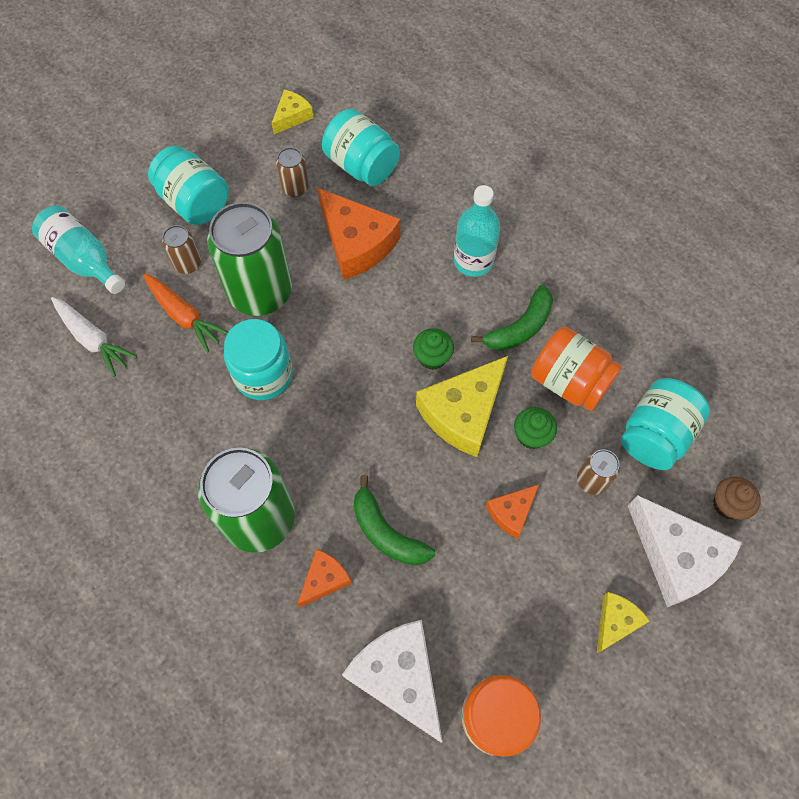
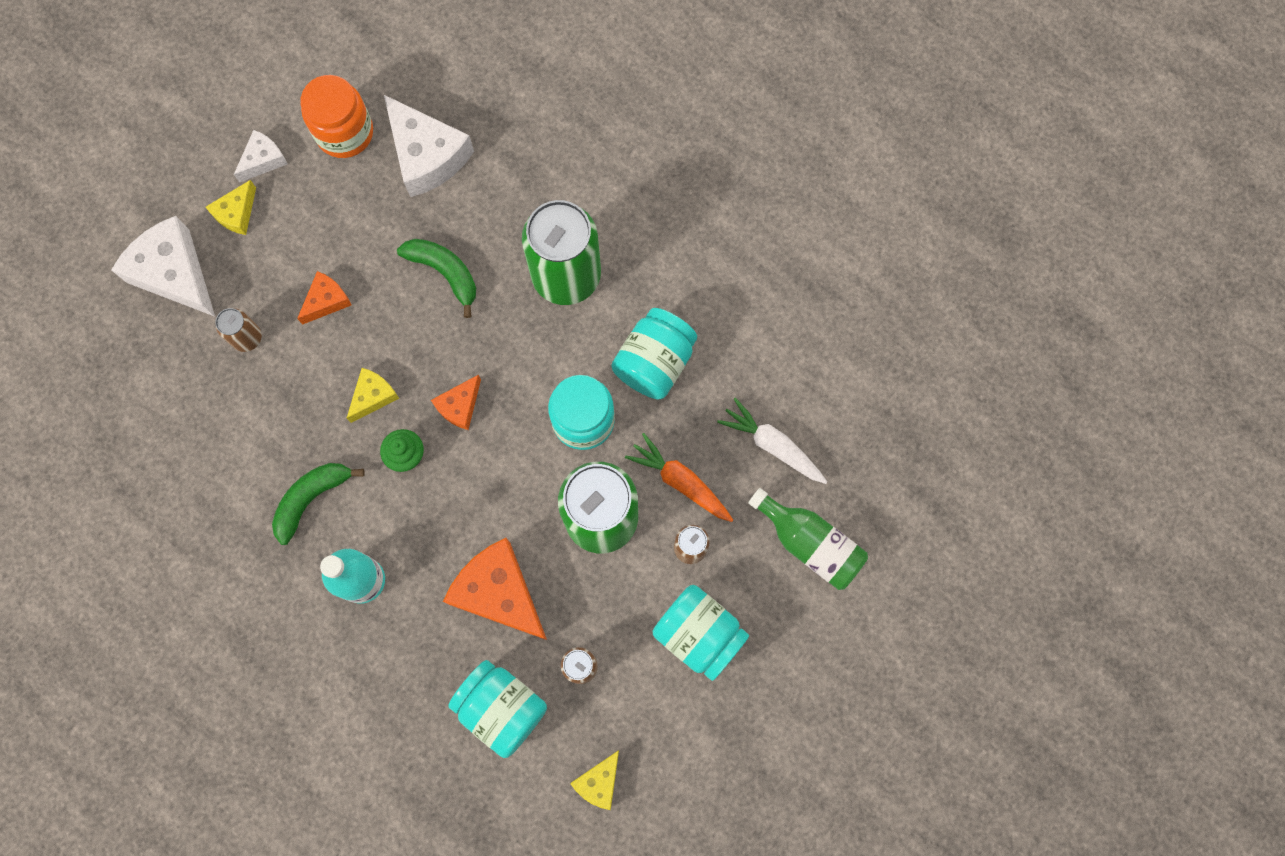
camera: 175 degrees right, 10 degrees up
(84, 259) = (809, 543): turquoise bottle -> green bottle
(324, 579) = (499, 227): orange cheese -> orange cheese (460, 406)
(463, 413) = (373, 396): yellow cheese -> yellow cheese, size x0.53
(531, 435) = (304, 378): green cupcake -> none
(569, 382) = (262, 440): orange jar -> none
(590, 688) = (263, 160): none -> white cheese
(655, 435) = (179, 389): turquoise jar -> turquoise jar (654, 363)
(728, 504) = (117, 325): brown cupcake -> none

